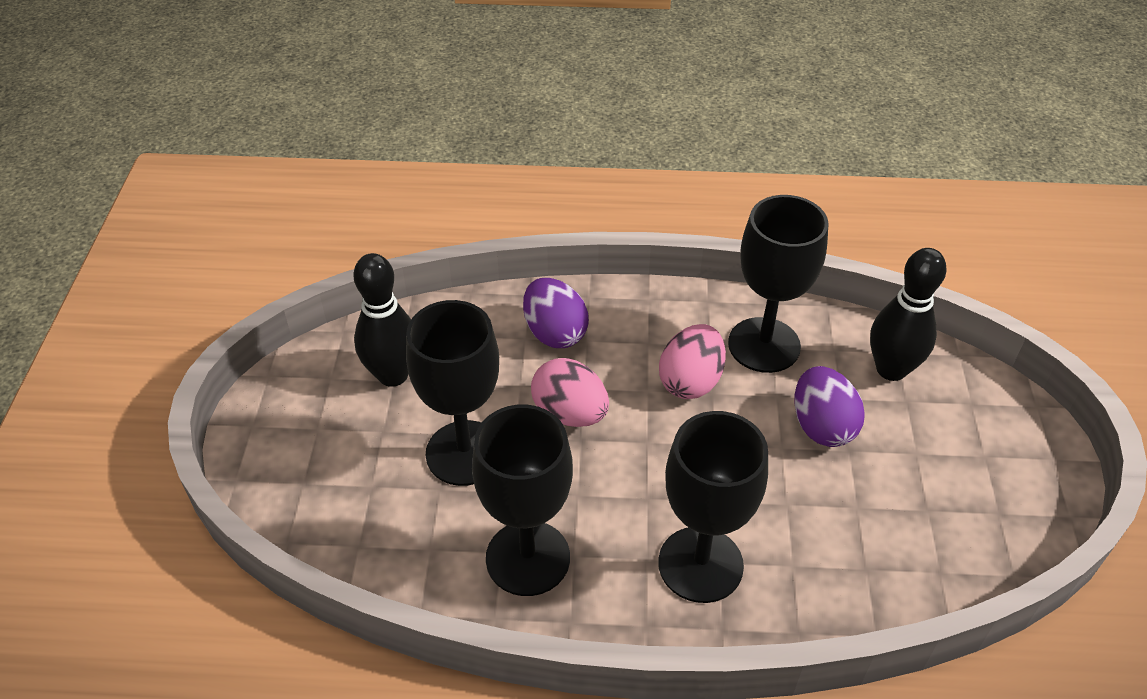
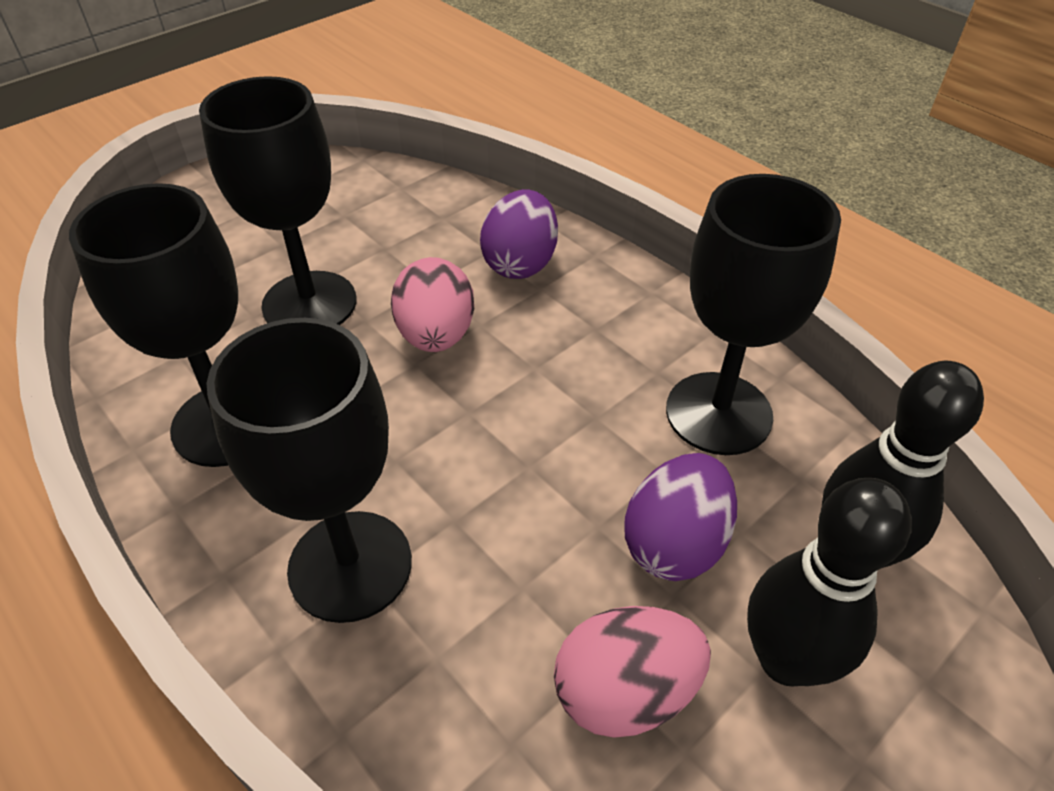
camera: 45 degrees right, 0 degrees up
(393, 375) = (348, 210): black bowling pin -> black bowling pin (786, 660)
(690, 381) = (588, 390): pink egg -> pink egg (625, 692)

